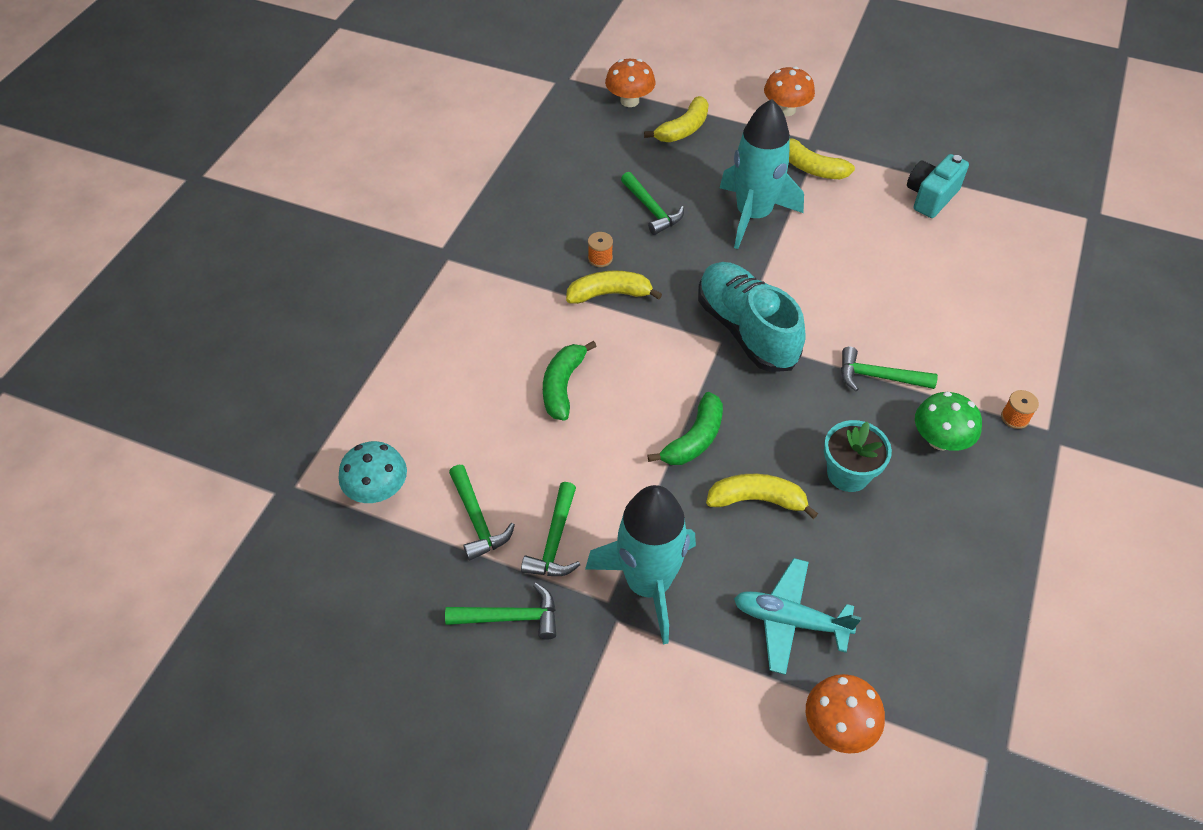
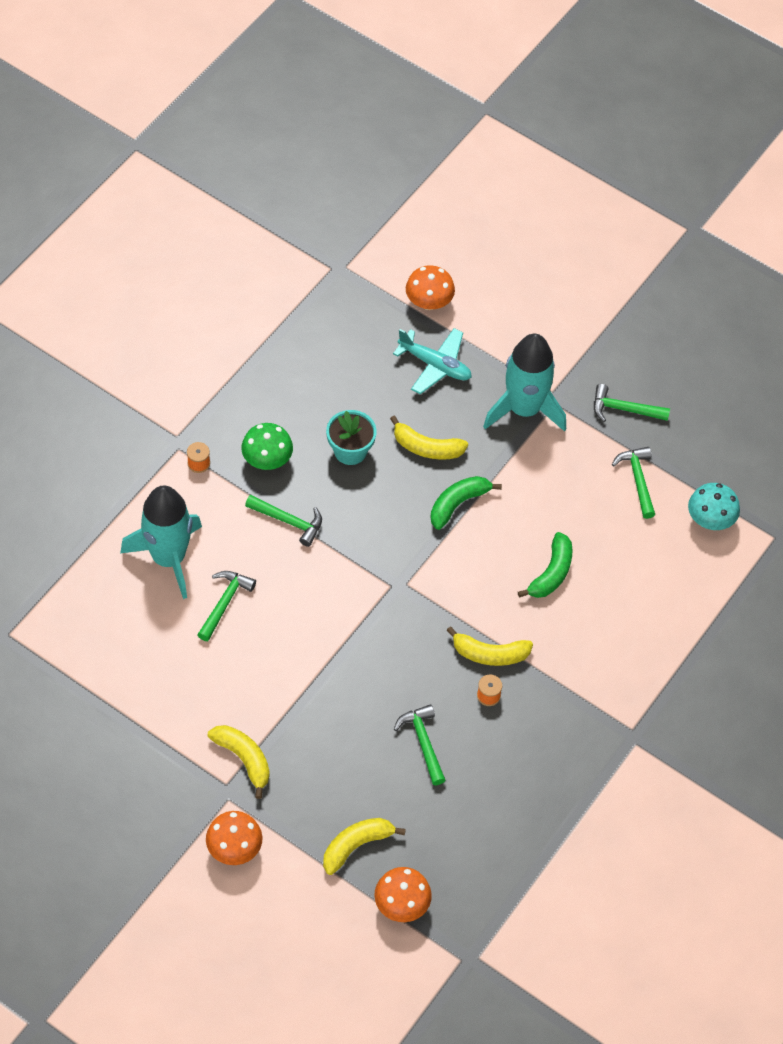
camera: 170 degrees left, 5 degrees up
(555, 541) = (583, 452): green hammer -> green hammer (224, 603)
(746, 330) = (381, 590): turquoise shoe -> none
(753, 215) = (326, 712): turquoise rocket -> turquoise rocket (168, 558)
(930, 197) = (143, 693): turquoise camera -> none

